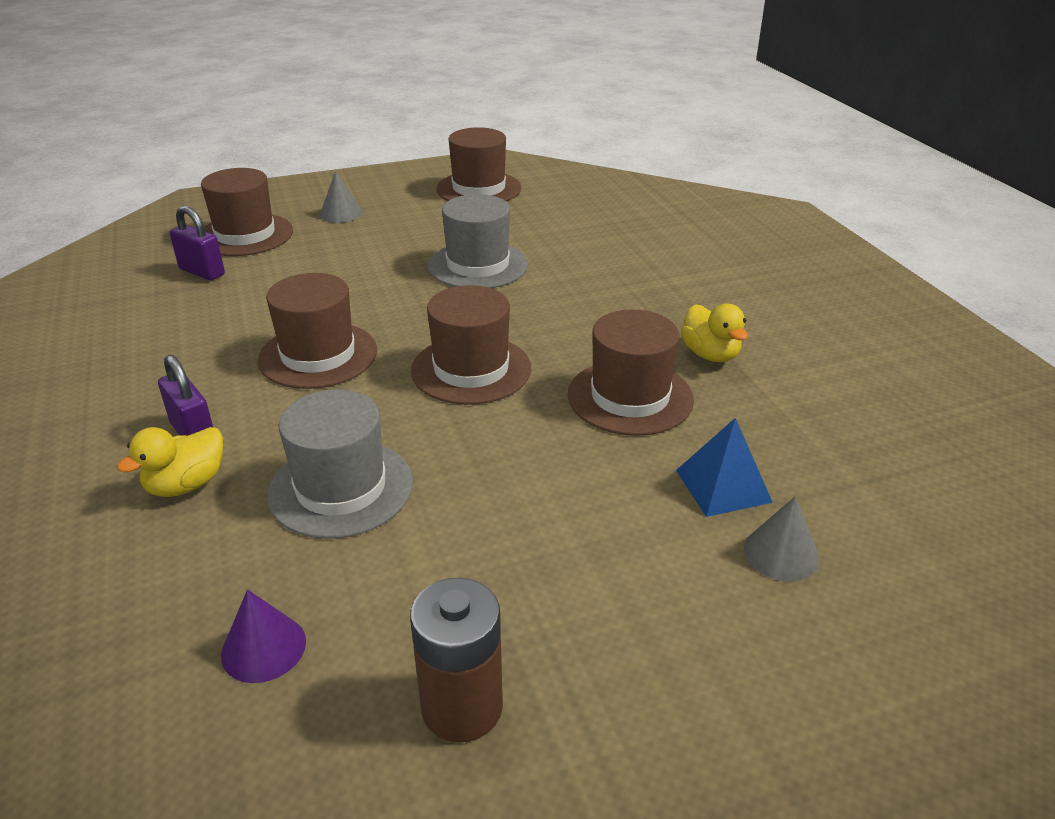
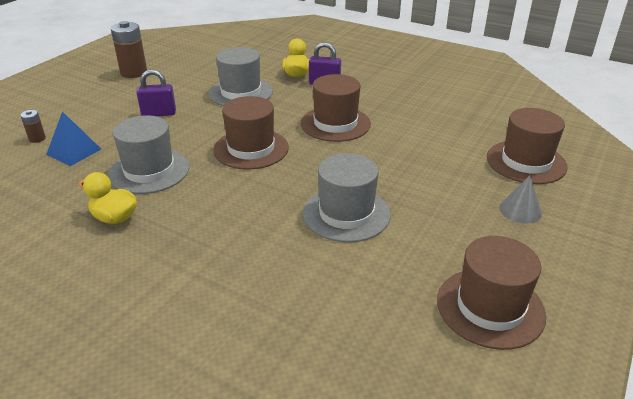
camera: 140 degrees right, 0 degrees up
(202, 272) = (483, 132): purple padlock -> purple padlock (159, 113)
(263, 648) = (206, 62): purple cone -> none
(630, 397) = (149, 171): brown hat -> grey hat
(781, 553) = (37, 139): grey cone -> brown battery

